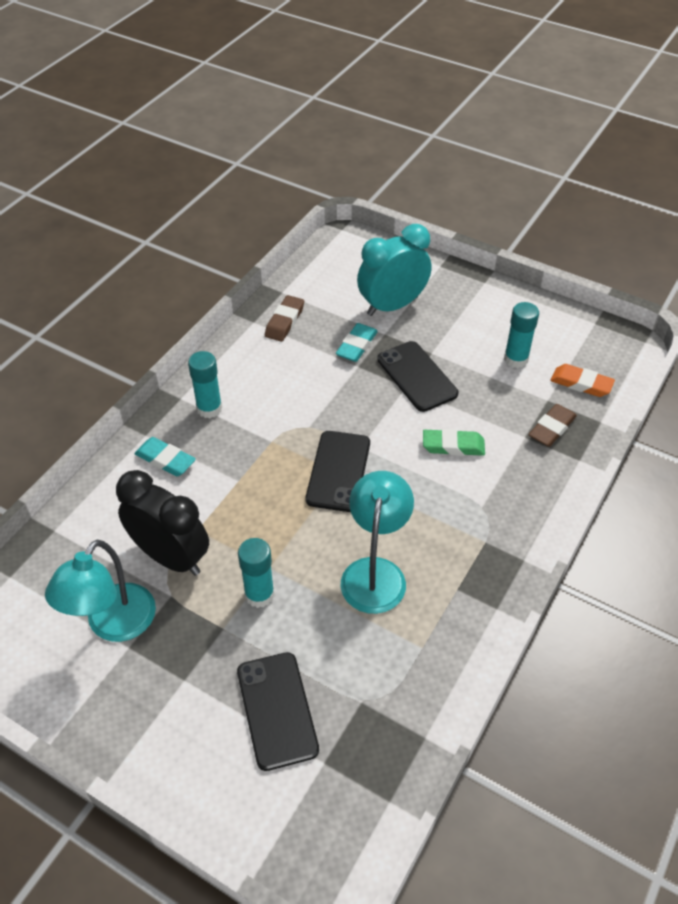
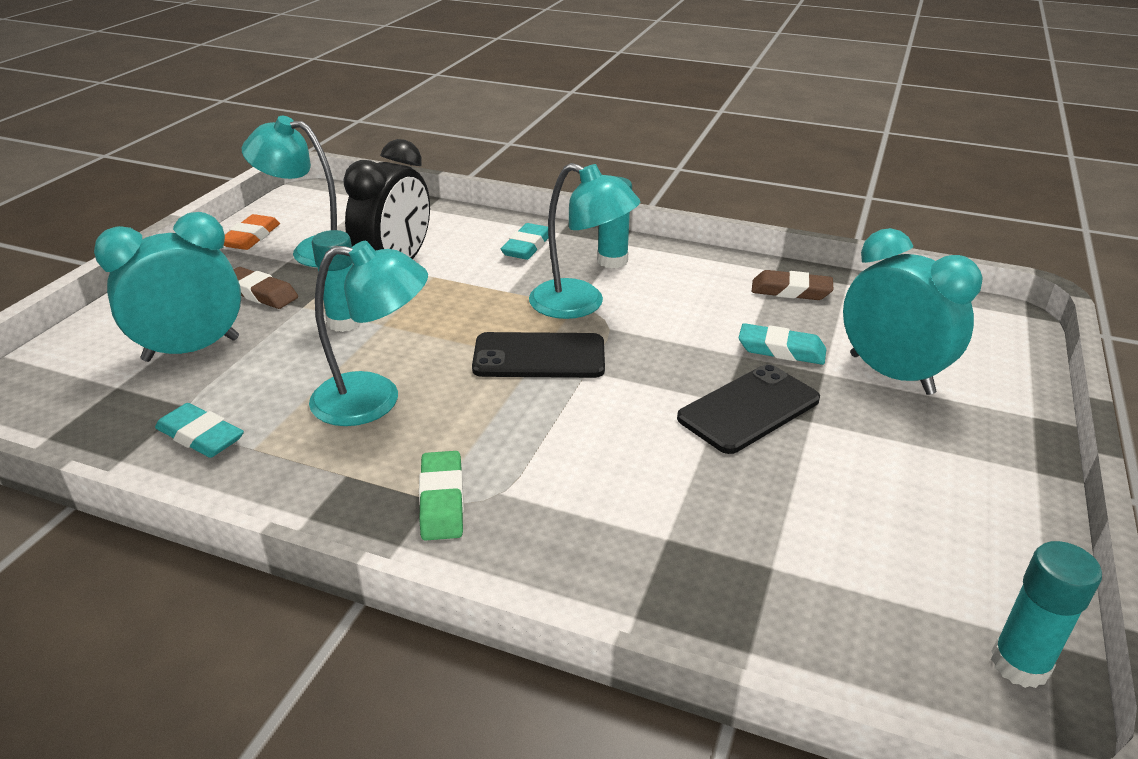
camera: 80 degrees right, 15 degrees down
(272, 438) = (580, 305): none -> turquoise lamp
(277, 710) = (191, 349): black phone -> turquoise clock
(404, 684) = (201, 436): none -> turquoise eraser
(453, 446) = (616, 455): green eraser -> green eraser (442, 501)
(516, 359) = (856, 519): turquoise glue stick -> turquoise glue stick (1019, 664)
(552, 428) = (700, 574): brown eraser -> brown eraser (260, 293)
(581, 384) = (842, 618): orange eraser -> orange eraser (251, 237)

